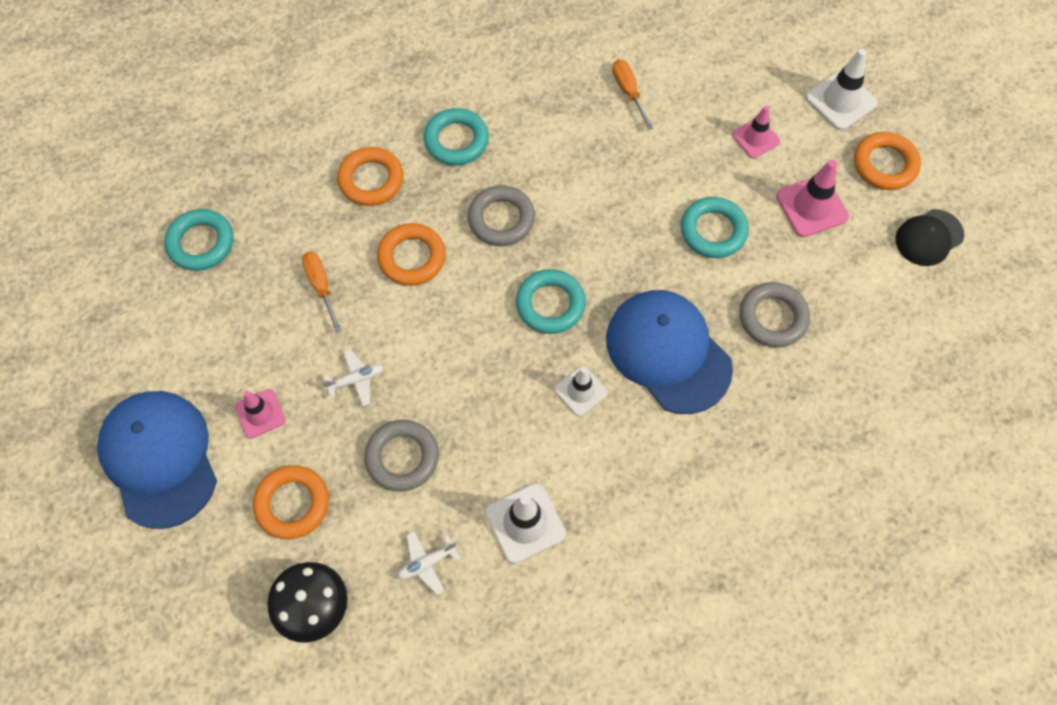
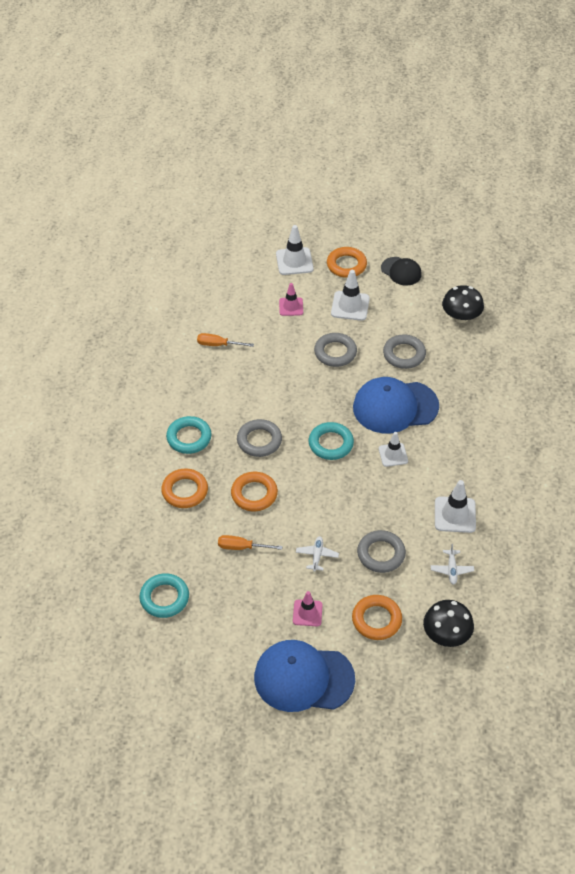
camera: 60 degrees left, 15 degrees down
(713, 231) = (335, 352): turquoise ring -> grey ring
(811, 206) = (350, 306): pink traffic cone -> white traffic cone
(902, 359) = (461, 317): none -> black mushroom
(929, 238) = (401, 271): black cap -> black cap turned 45 degrees counterclockwise

